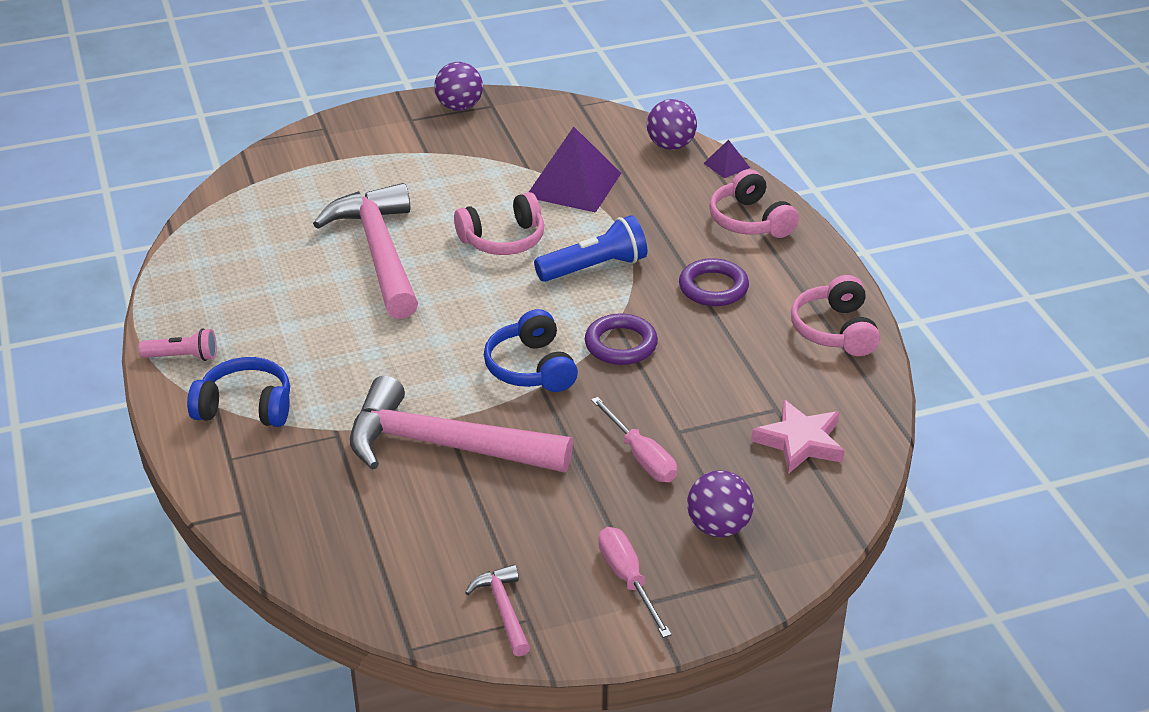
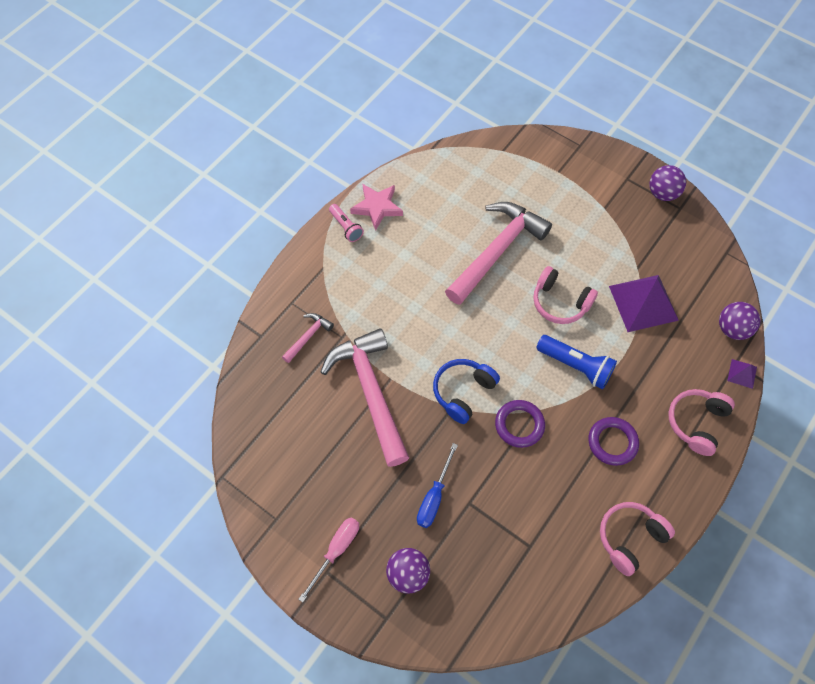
camera: 55 degrees right, 25 degrees up
(245, 407) = (331, 282): blue headphones -> none
(503, 610) = (275, 503): pink hammer -> pink hammer (308, 337)
(641, 457) = (434, 497): pink screwdriver -> blue screwdriver
(800, 442) = (511, 577): pink star -> pink star (377, 207)

